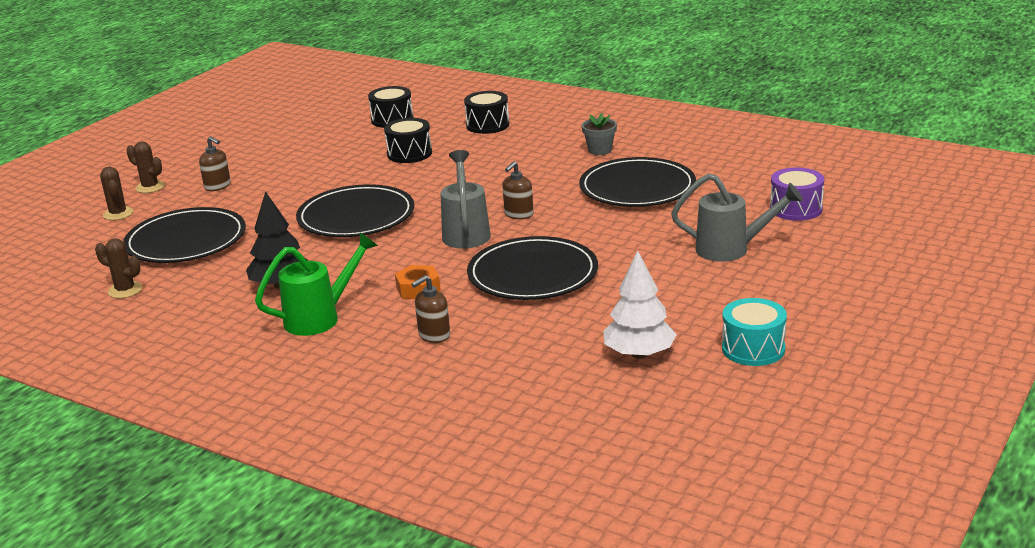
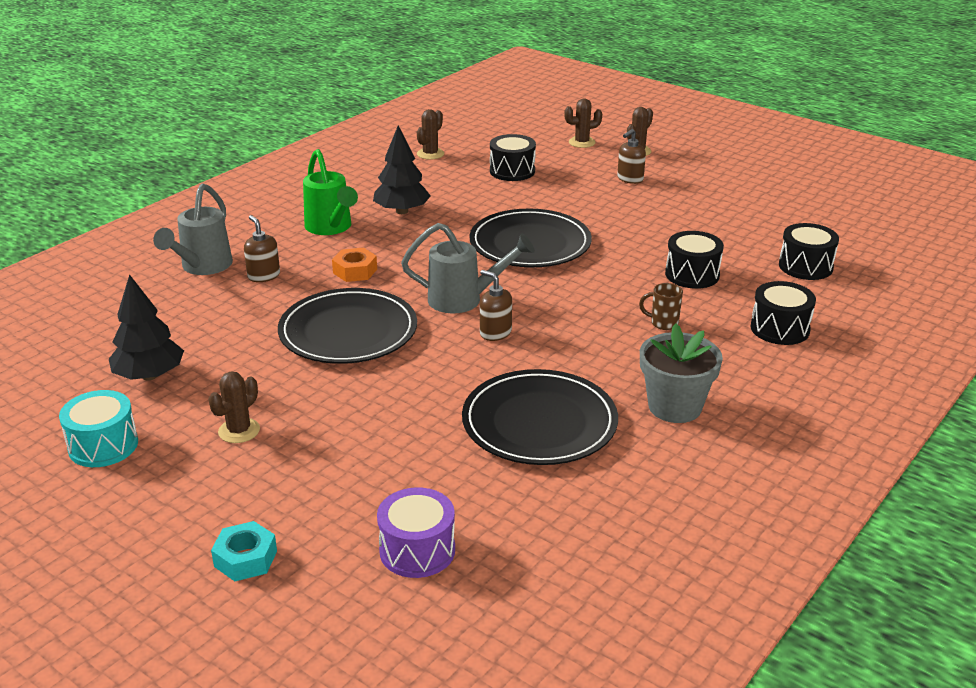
camera: 95 degrees right, 5 degrees up
(186, 241) = (512, 171): black plate -> black drum
(488, 159) = (663, 323): none -> brown mug
(600, 150) = (675, 407): grey flower pot -> grey flower pot, size x1.62
(639, 354) = (150, 375): white tree -> black tree
(701, 293) = (239, 431): none -> brown cactus
(732, 249) = (328, 470): grey watering can -> grey watering can (202, 267)
(843, 261) = (245, 559): none -> turquoise nut

